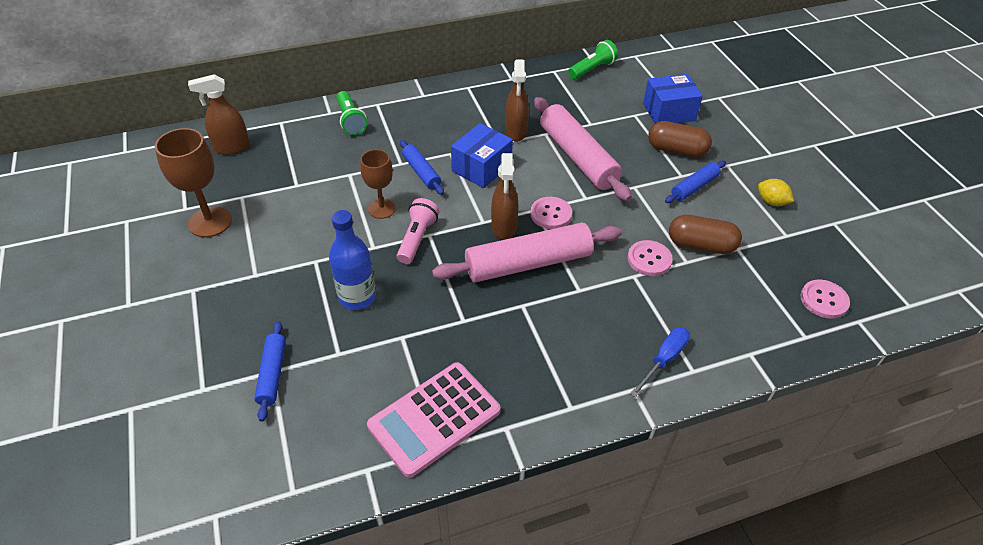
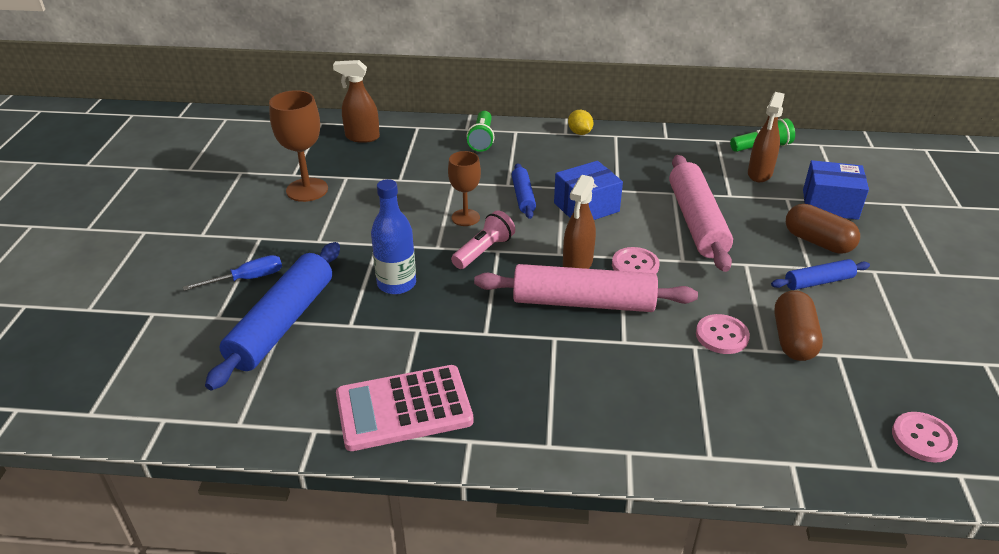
camera: 25 degrees right, 10 degrees down
(272, 374) = (282, 324): blue rolling pin -> blue rolling pin, size x1.93
(516, 132) = (642, 184): brown spray bottle -> brown spray bottle (759, 174)
(664, 360) = (681, 435): blue screwdriver -> blue screwdriver (247, 279)
(701, 245) = (793, 339): brown capsule -> brown capsule turned 60 degrees clockwise
(771, 202) = (910, 320): yellow lemon -> yellow lemon (579, 133)

